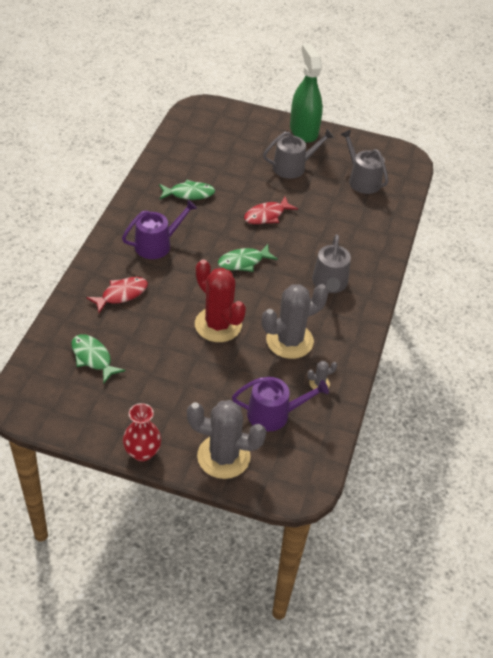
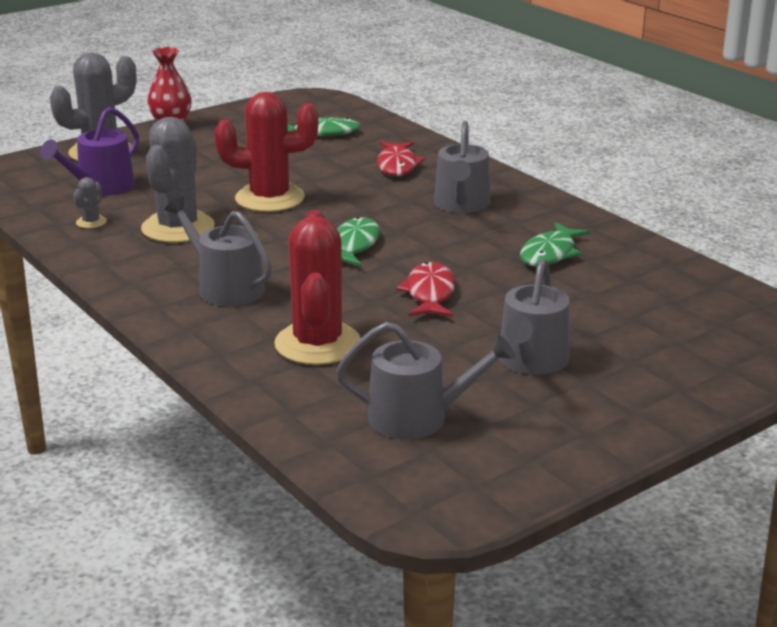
camera: 130 degrees right, 20 degrees down
(157, 245) = (461, 205): purple watering can -> grey watering can
(303, 131) = (640, 417): green spray bottle -> none
(343, 229) = (317, 344): none -> red cactus

